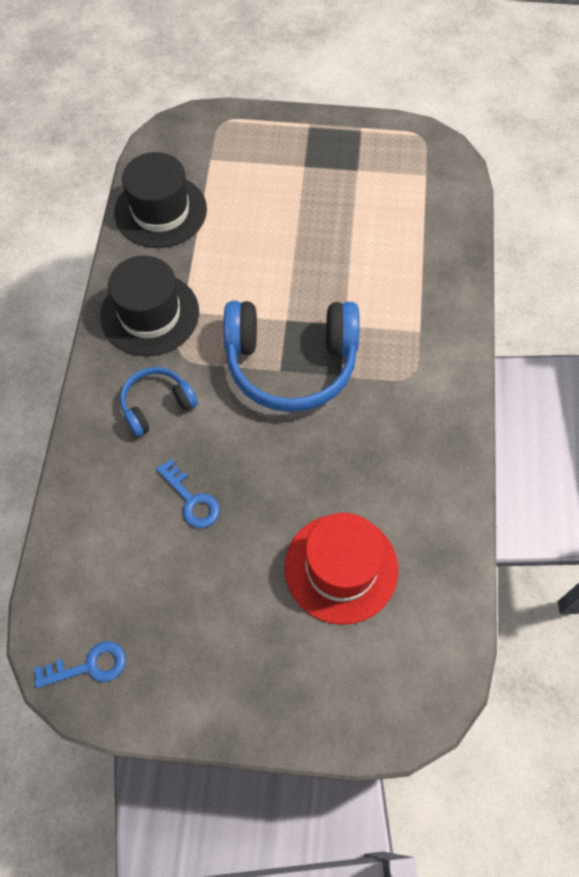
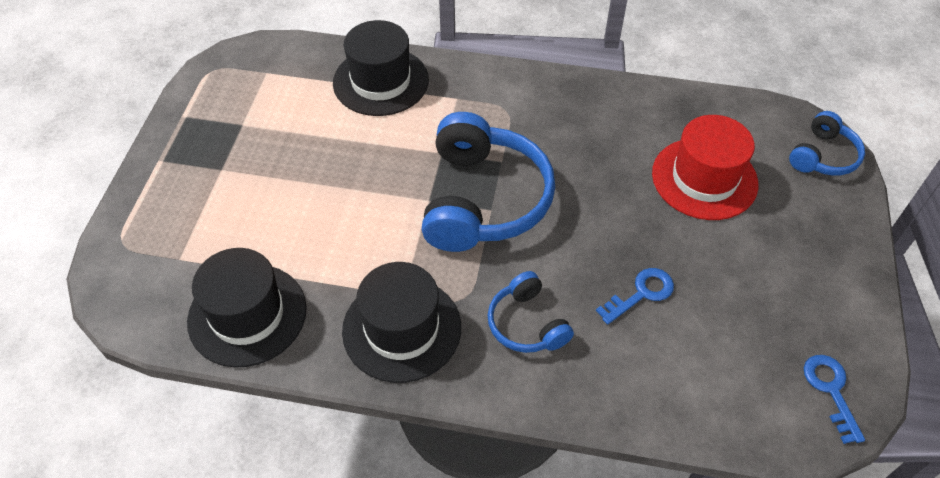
camera: 85 degrees left, 10 degrees down
(392, 707) = (823, 156): none -> blue headphones
(431, 265) = (381, 81): none -> black hat

